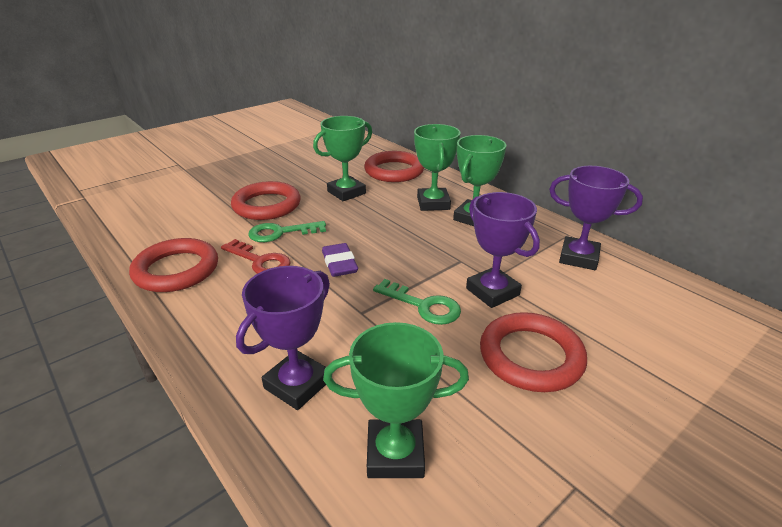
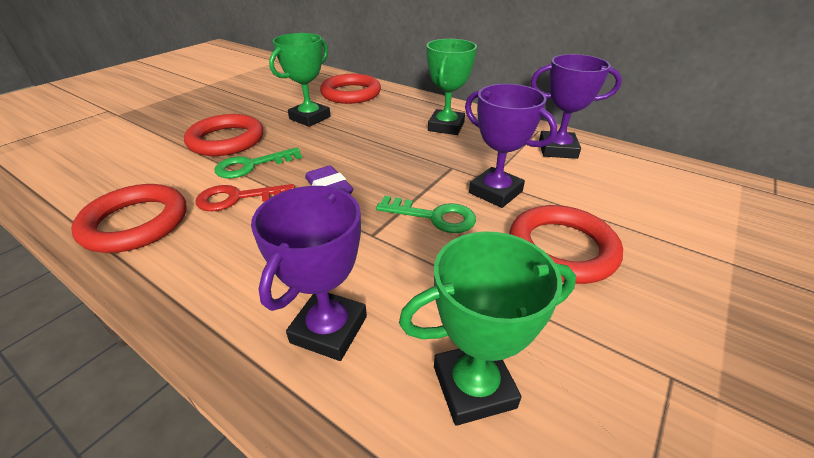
camera: 15 degrees left, 5 degrees up
(260, 261) = (237, 198): red key -> red key turned 150 degrees clockwise
(433, 203) = (402, 118): green trophy -> none

